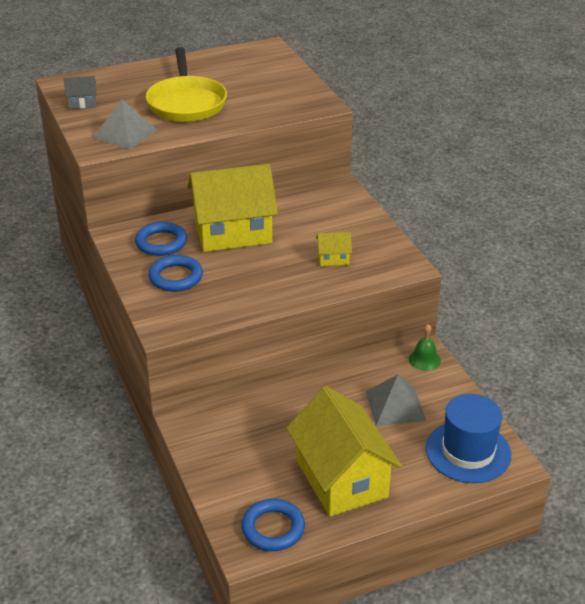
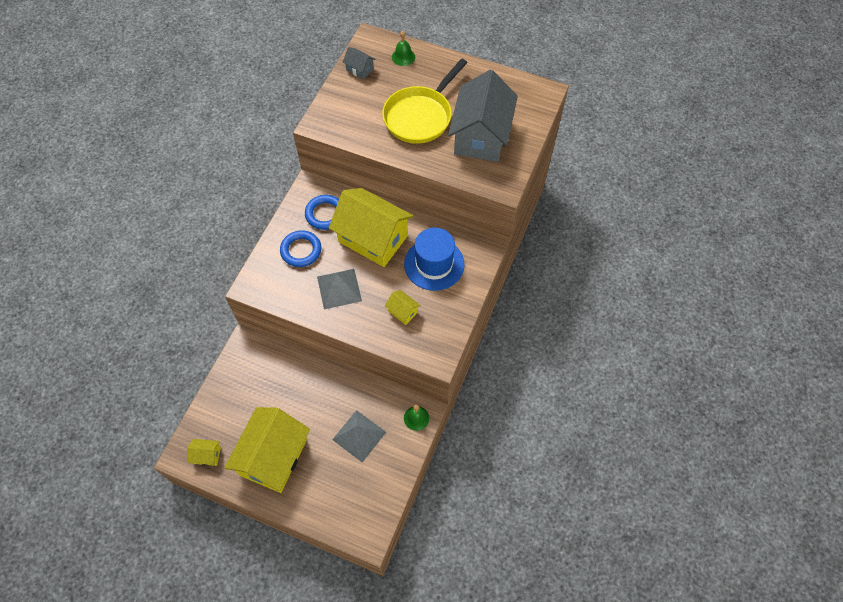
camera: 45 degrees right, 25 degrees up
(112, 79) = (403, 57): none -> green bell
(125, 134) = (350, 121): grey pyramid -> grey pyramid (339, 288)
(257, 90) = (480, 136): none -> grey house
(273, 528) = (207, 455): blue ring -> yellow house
(468, 452) = (357, 505): blue hat -> blue hat (434, 264)

